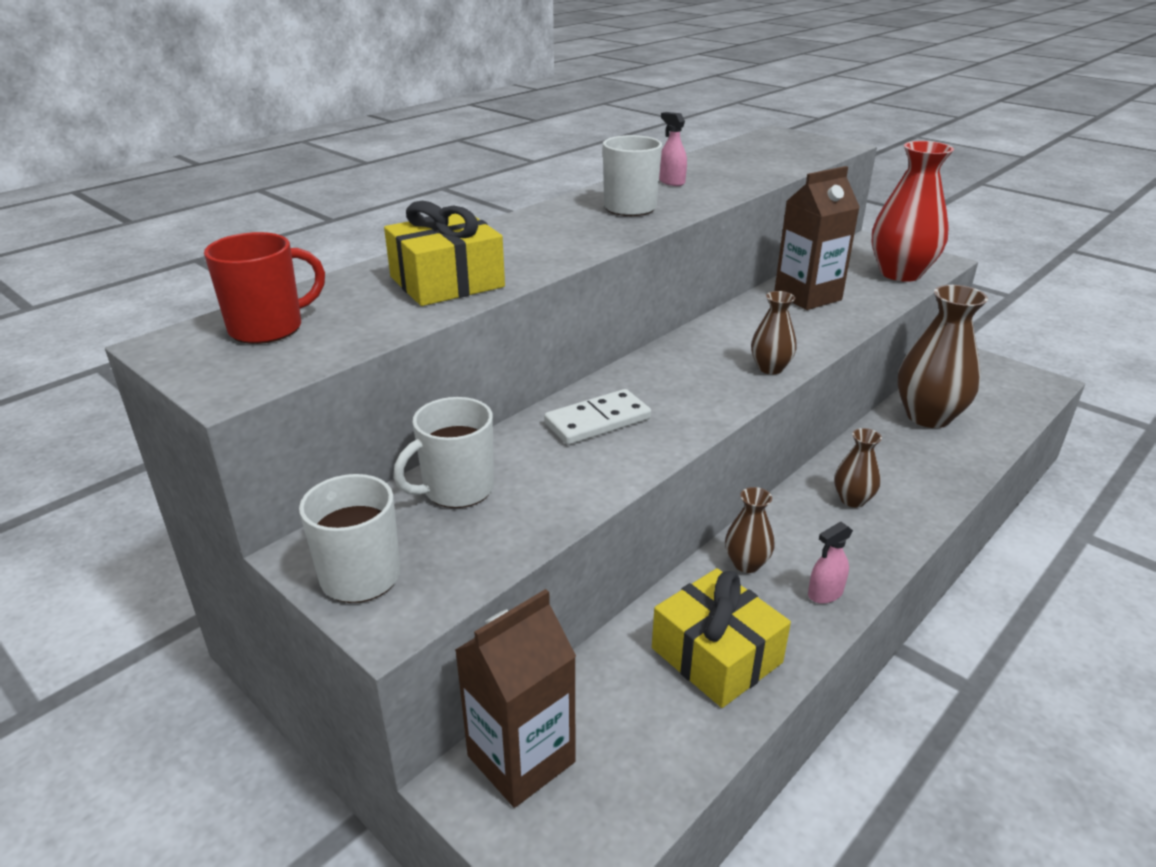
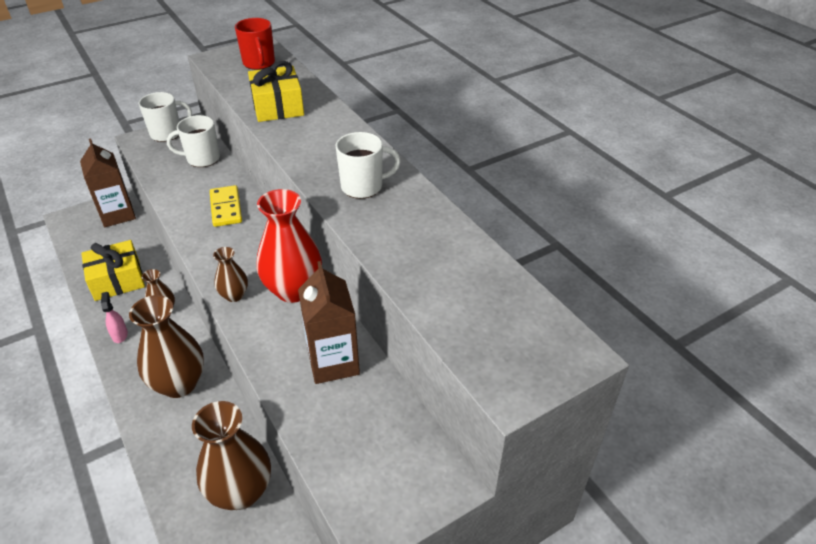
camera: 105 degrees right, 10 degrees up
(456, 489) = (202, 159): white mug -> white mug turned 75 degrees counterclockwise
(597, 421) = (226, 208): white domino -> yellow domino
(671, 182) = (416, 221): pink spray bottle -> none
(852, 500) = (179, 384): brown vase -> brown vase, size x1.97
(900, 273) = (352, 465): red vase -> red vase (293, 290)

